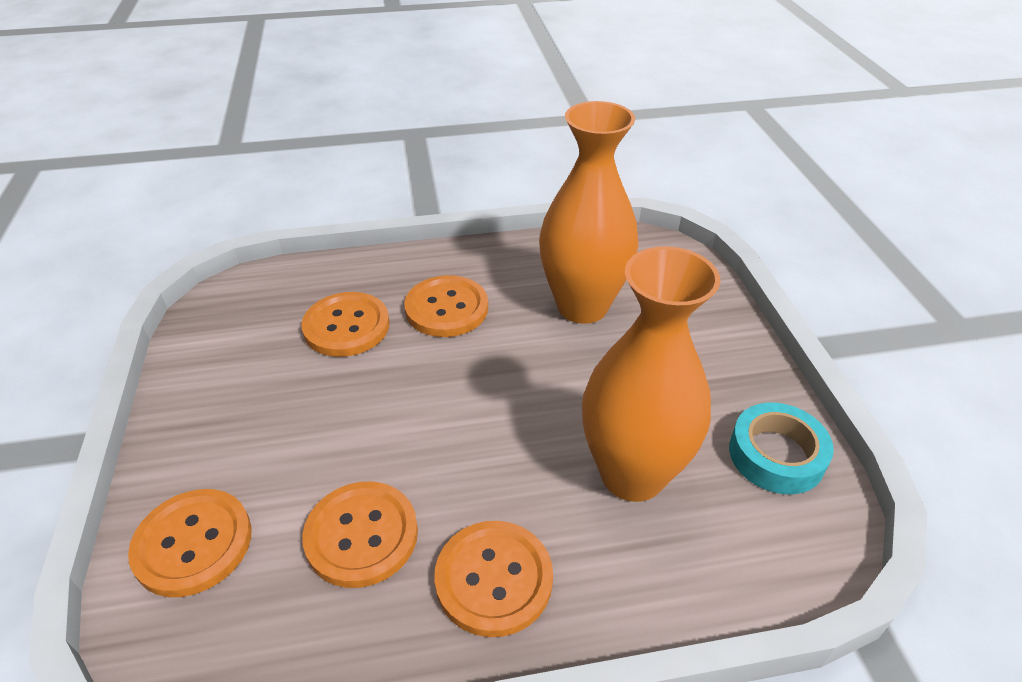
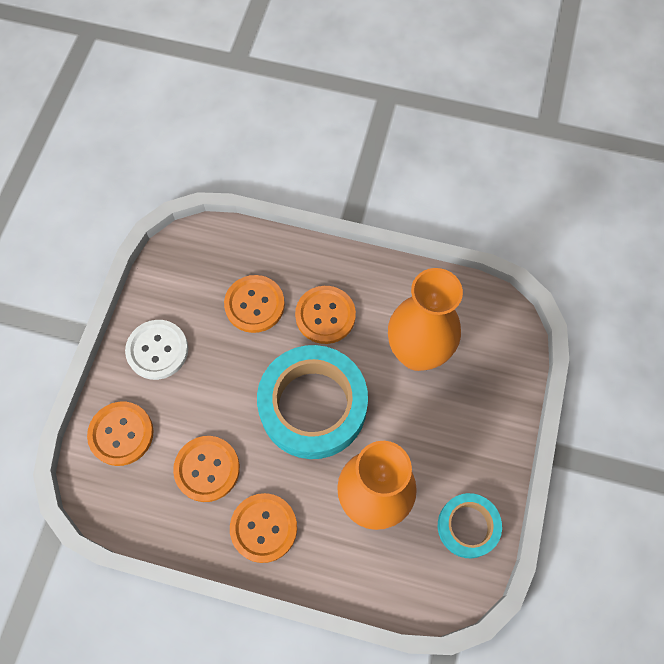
camera: 25 degrees right, 25 degrees up
(221, 417) = (157, 350): none -> white button
(483, 401) = (313, 406): none -> turquoise tape

